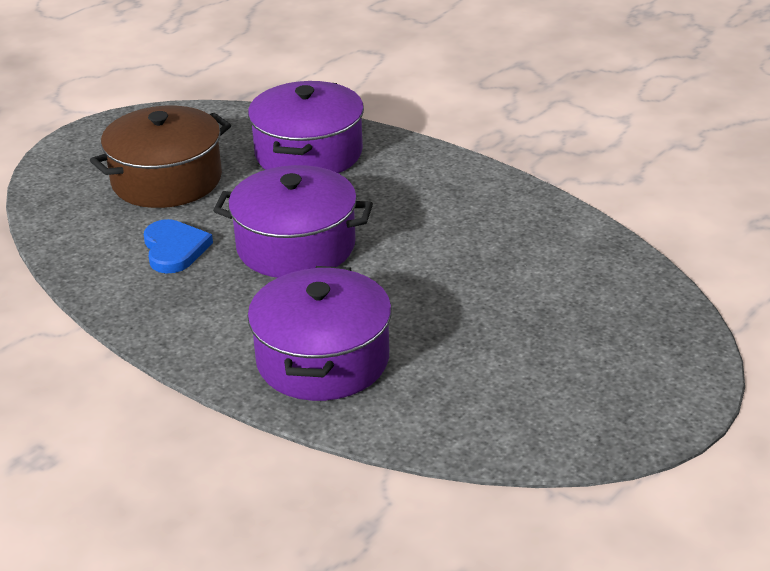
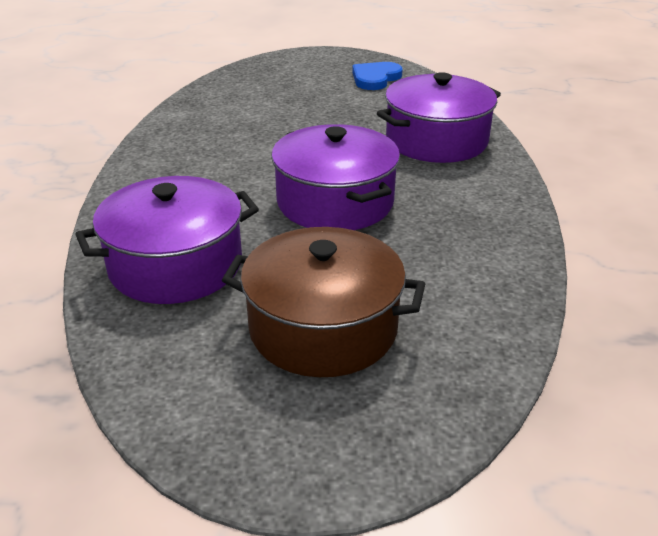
camera: 130 degrees left, 0 degrees up
(174, 249) = (419, 255): blue heart -> blue heart (375, 78)

